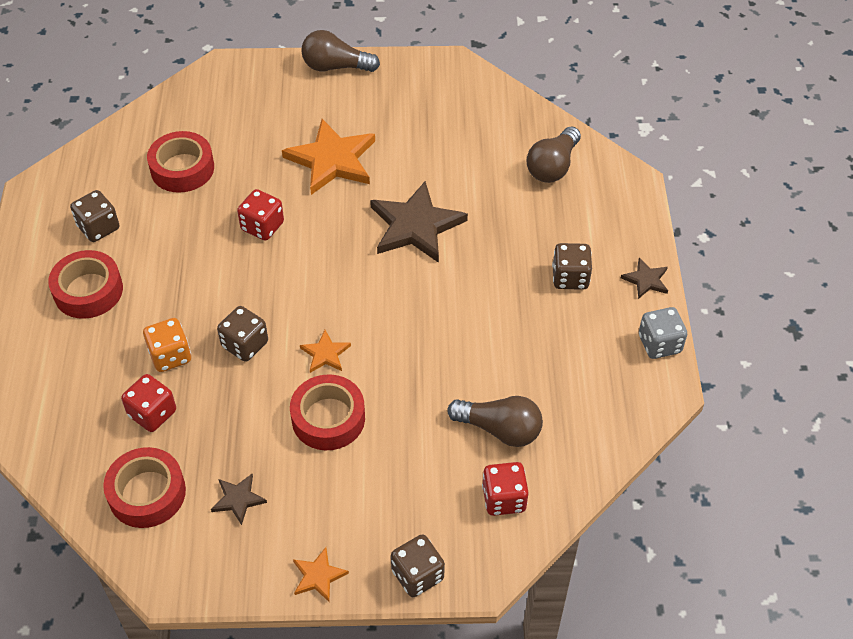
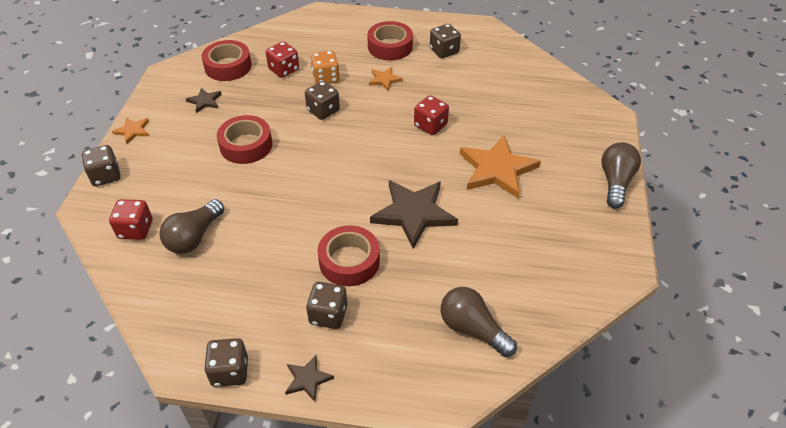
camera: 100 degrees right, 5 degrees down
(182, 168) = (496, 89): red tape -> red tape (349, 261)
(325, 353) = (301, 148): orange star -> orange star (384, 80)
(659, 344) = (230, 371): grey dice -> brown dice

